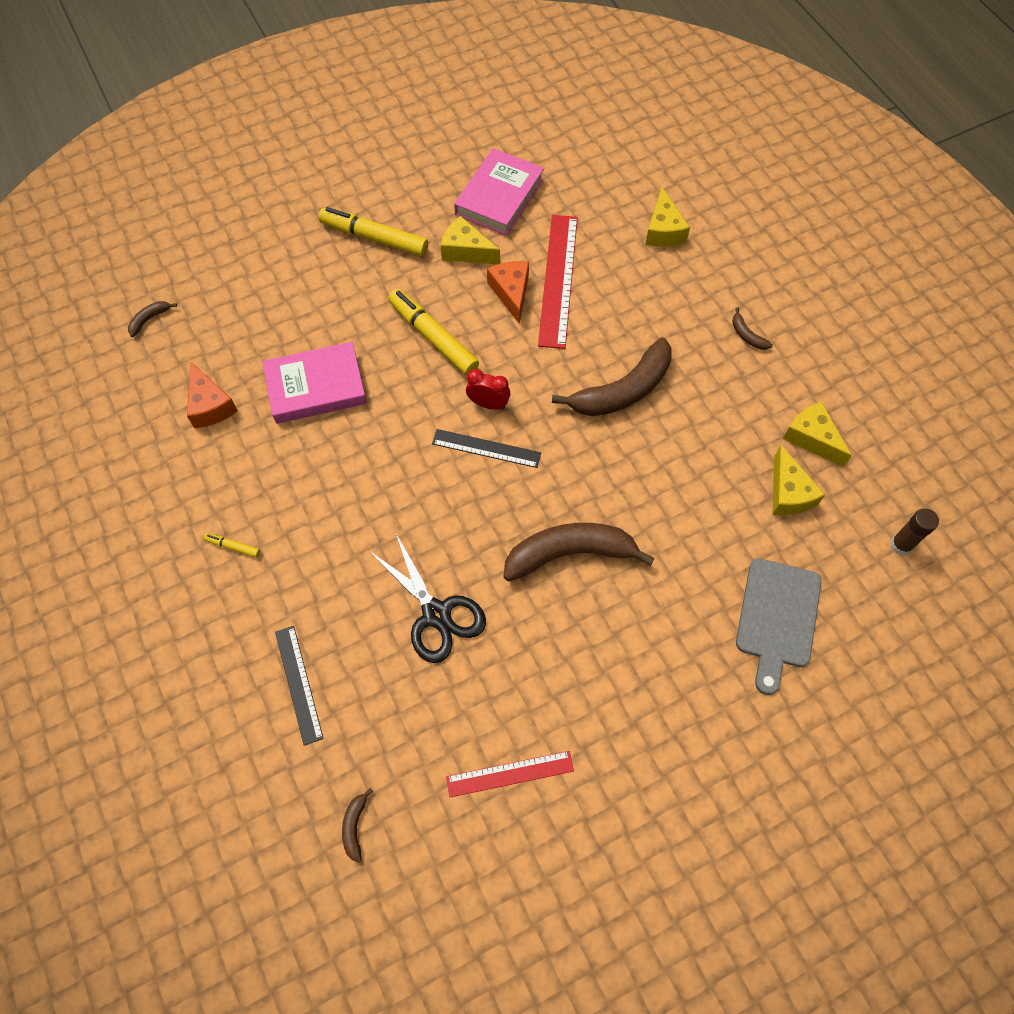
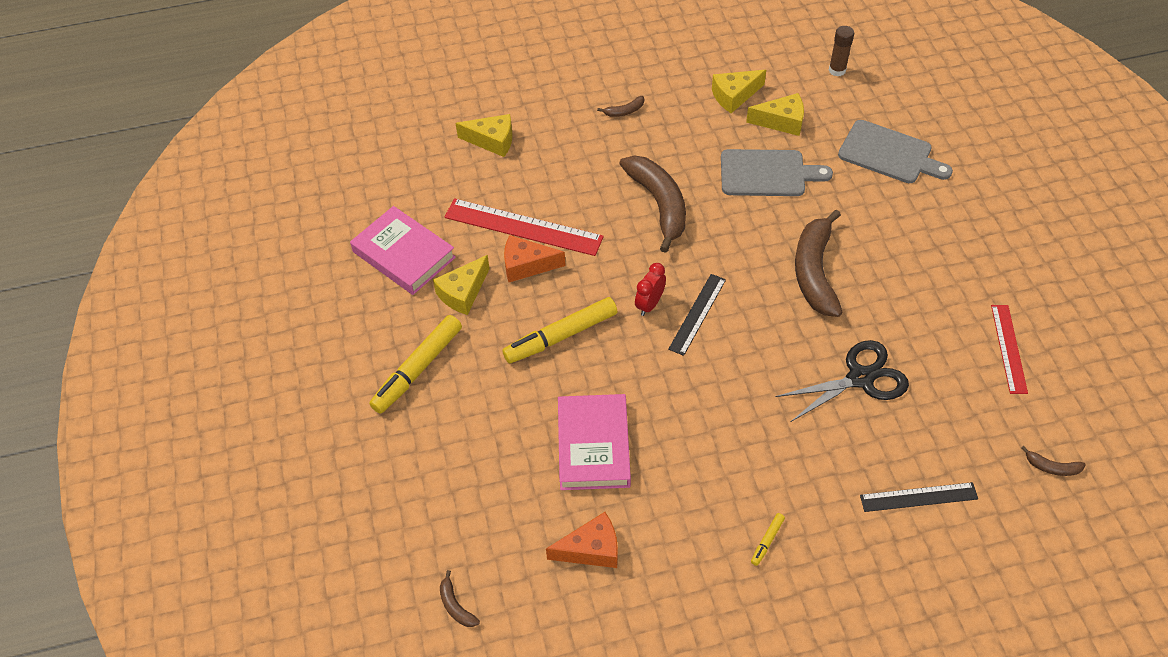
camera: 75 degrees left, 10 degrees down
(700, 488) = (767, 173): none -> grey cutting board

